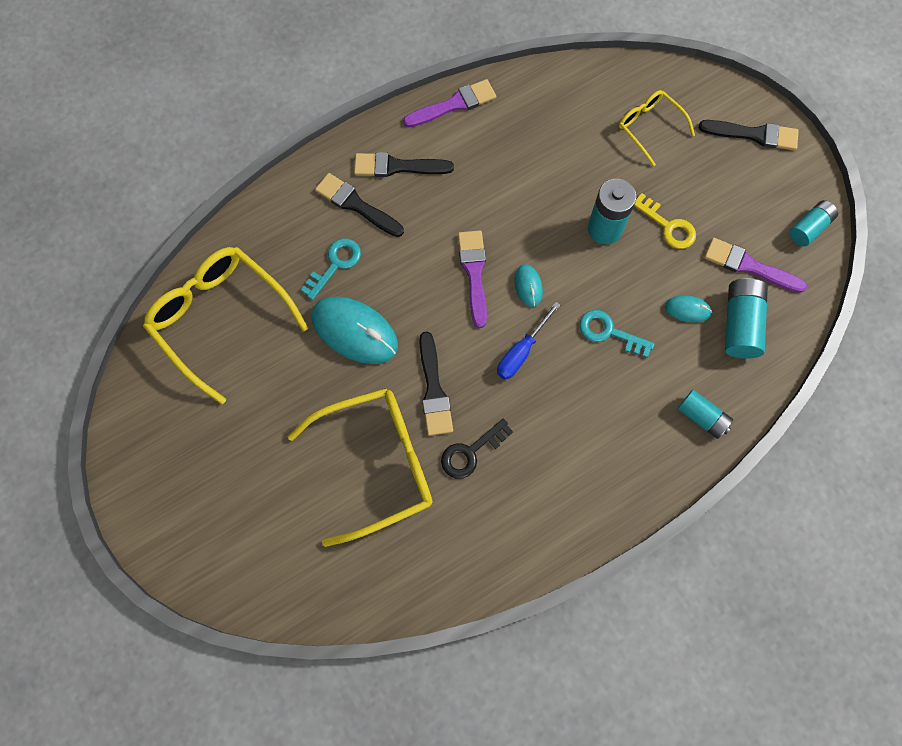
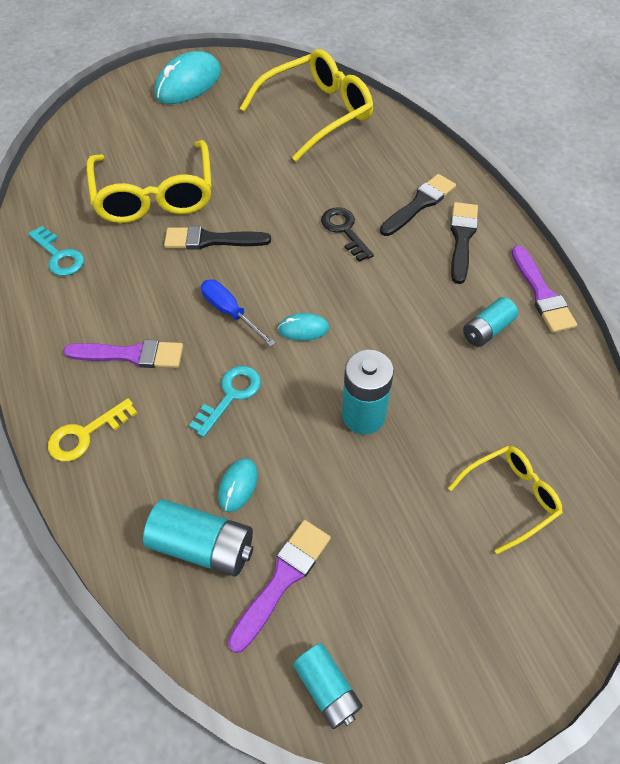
camera: 100 degrees right, 15 degrees down
(335, 264) = (356, 185): turquoise key -> turquoise key (59, 256)
(355, 331) = (285, 192): turquoise mouse -> turquoise mouse (188, 84)
(471, 452) = (141, 259): black key -> black key (344, 230)
(474, 273) = (328, 285): purple brush -> purple brush (131, 355)
(668, 226) = (357, 488): yellow key -> yellow key (85, 434)
(702, 417) = (100, 471): turquoise battery -> turquoise battery (487, 330)
(754, 134) = (496, 645): black brush -> none

